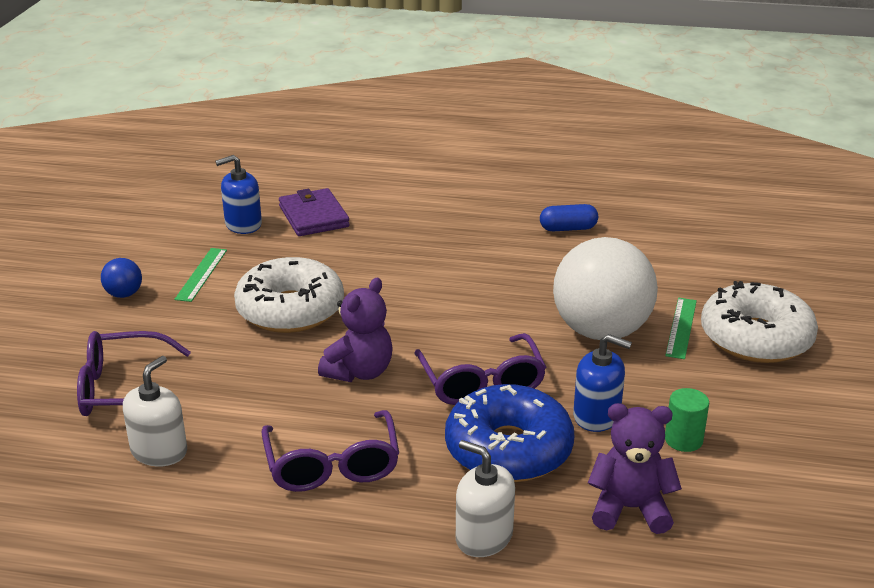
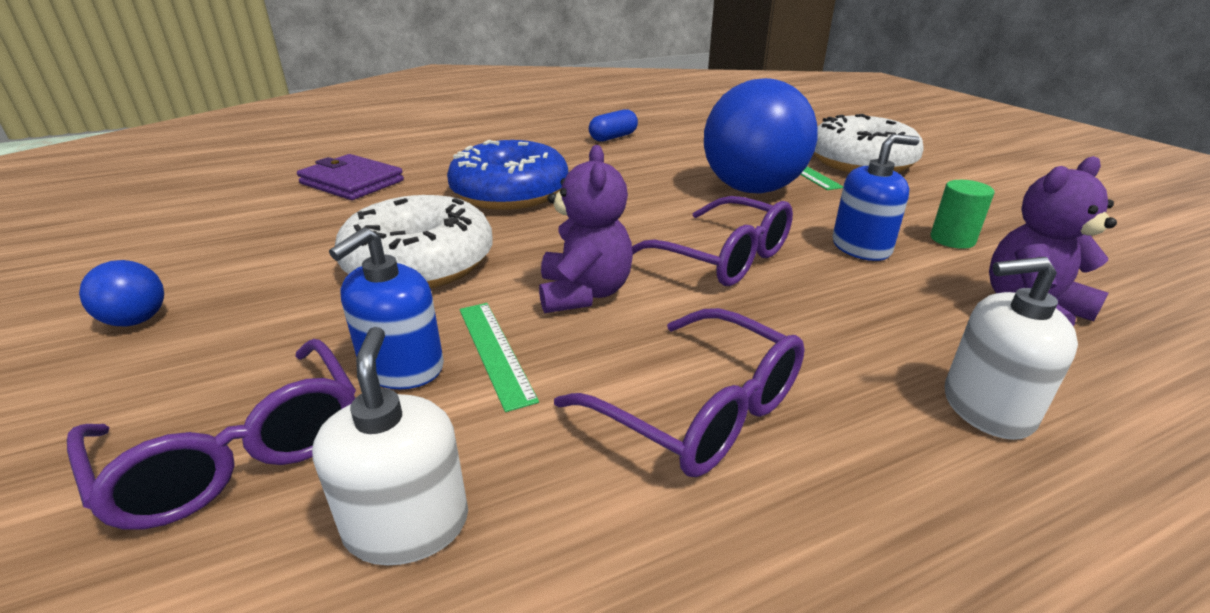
camera: 35 degrees left, 0 degrees up
(122, 390) = (238, 452): purple glasses -> purple glasses turned 90 degrees counterclockwise
(201, 274) = (253, 264): green ruler -> green ruler (495, 351)
(243, 224) = (267, 207): blue soap dispenser -> blue soap dispenser (402, 367)
(508, 449) = (846, 305): blue donut -> blue donut (510, 193)
(601, 331) = (752, 189): white ball -> blue ball

